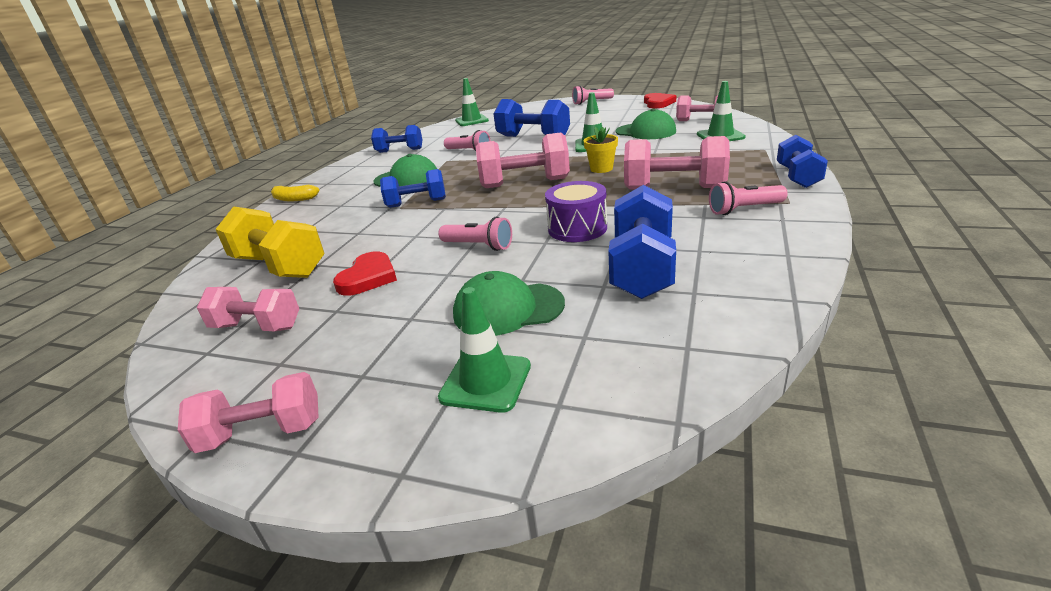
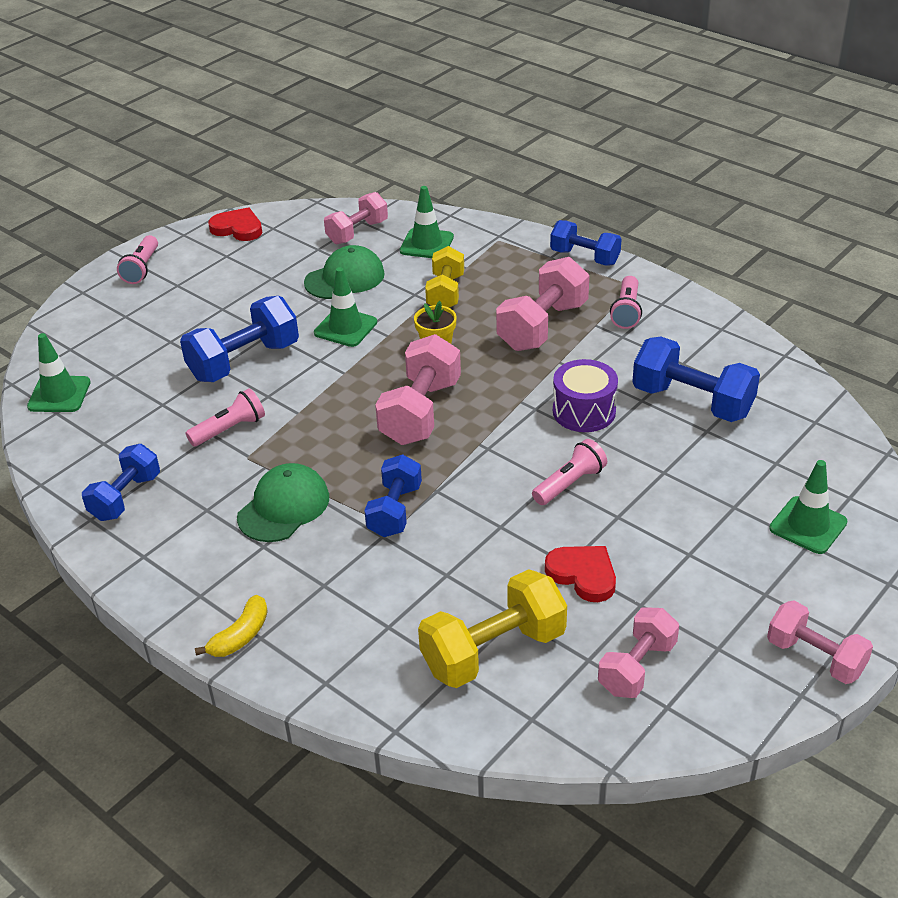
camera: 70 degrees left, 10 degrees up
(262, 433) = (815, 657): pink dumbbell -> pink dumbbell turned 60 degrees counterclockwise
(508, 309) = (711, 492): green cap -> none
(670, 154) = (445, 293): none -> yellow dumbbell

